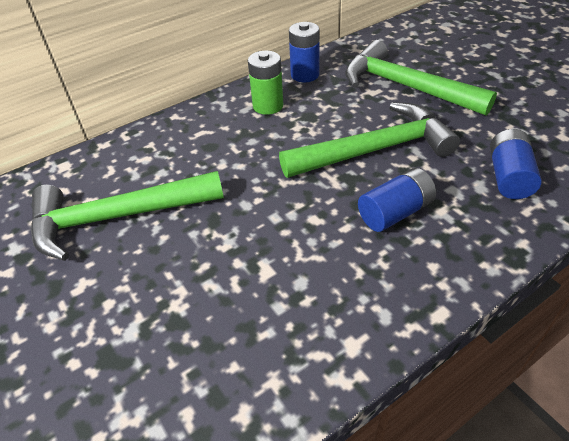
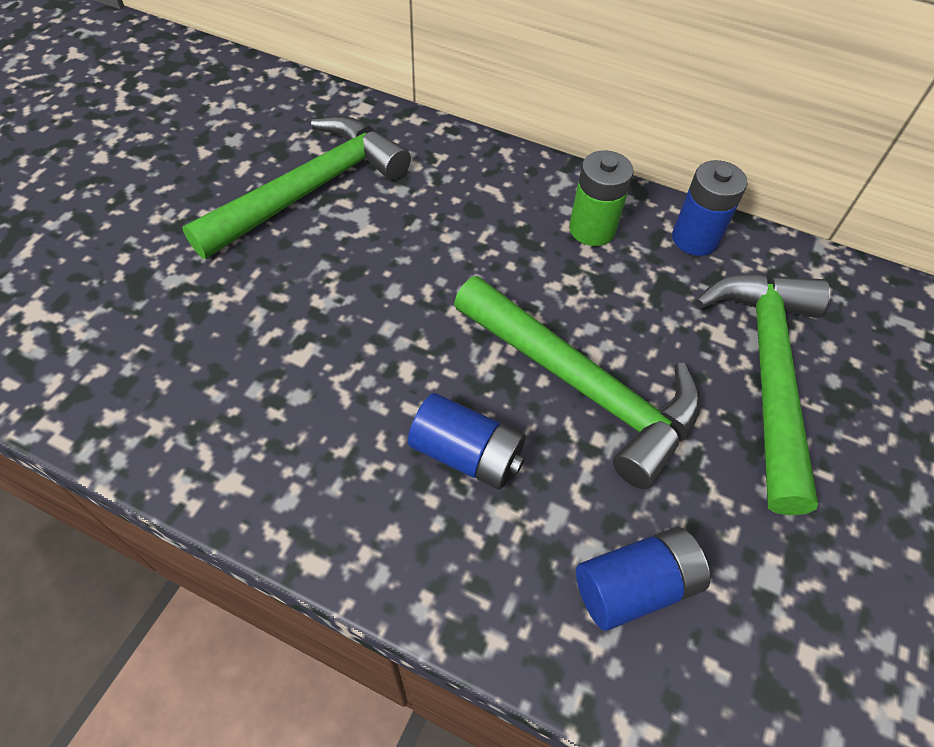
camera: 55 degrees right, 10 degrees up
(116, 218) = (311, 190): green hammer -> green hammer turned 90 degrees clockwise

